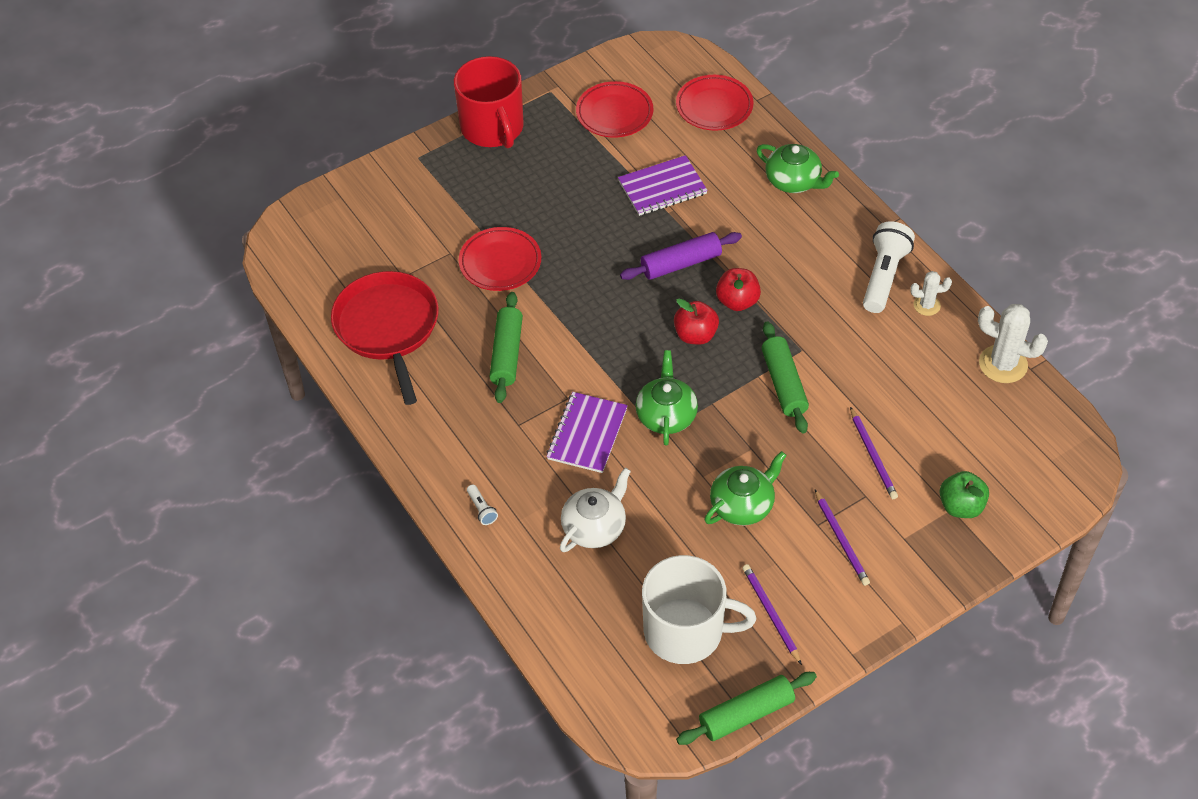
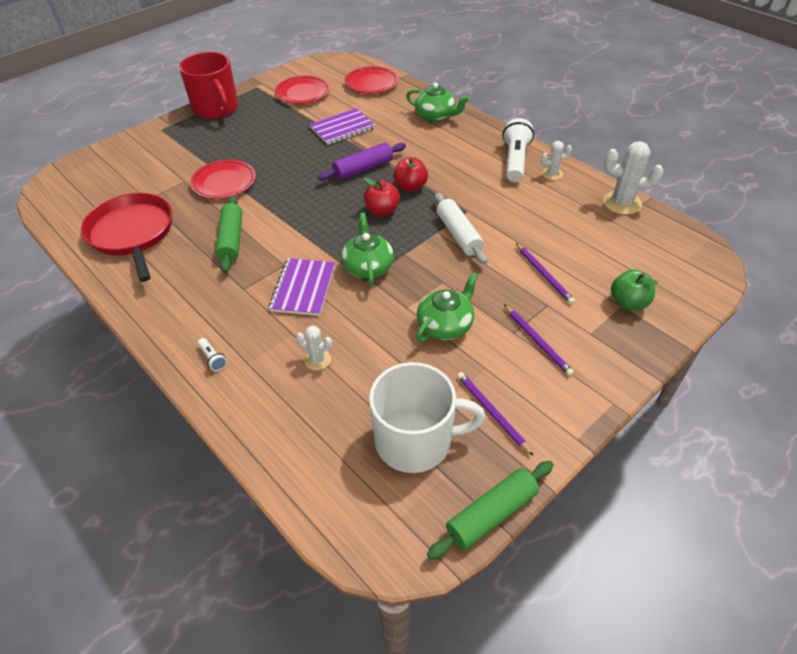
camera: 10 degrees left, 5 degrees down
(595, 527) = (317, 360): white teapot -> white cactus
(783, 384) = (458, 234): green rolling pin -> white rolling pin

